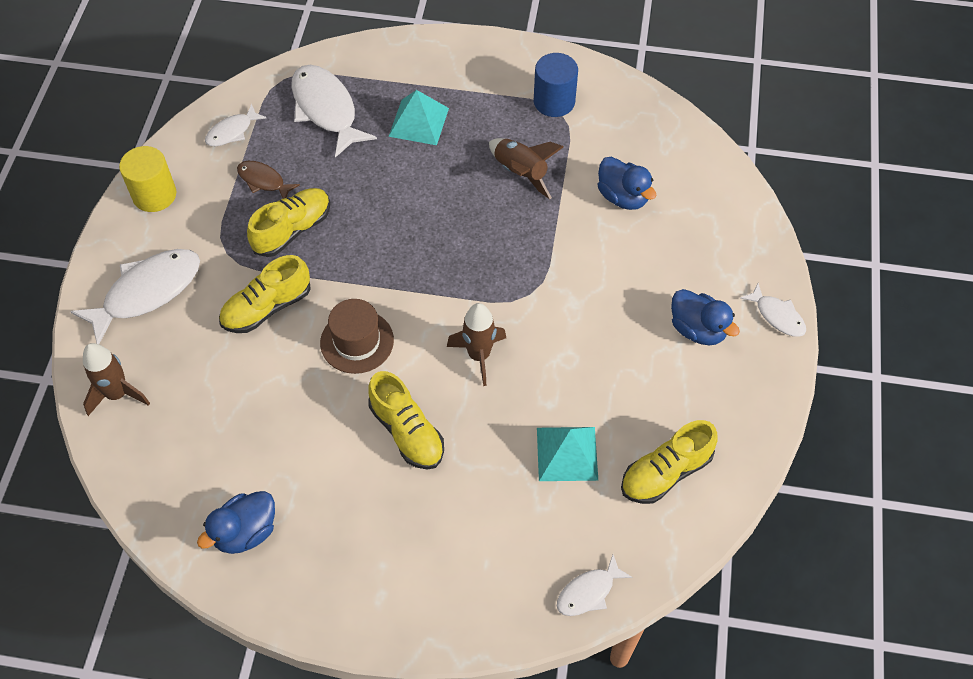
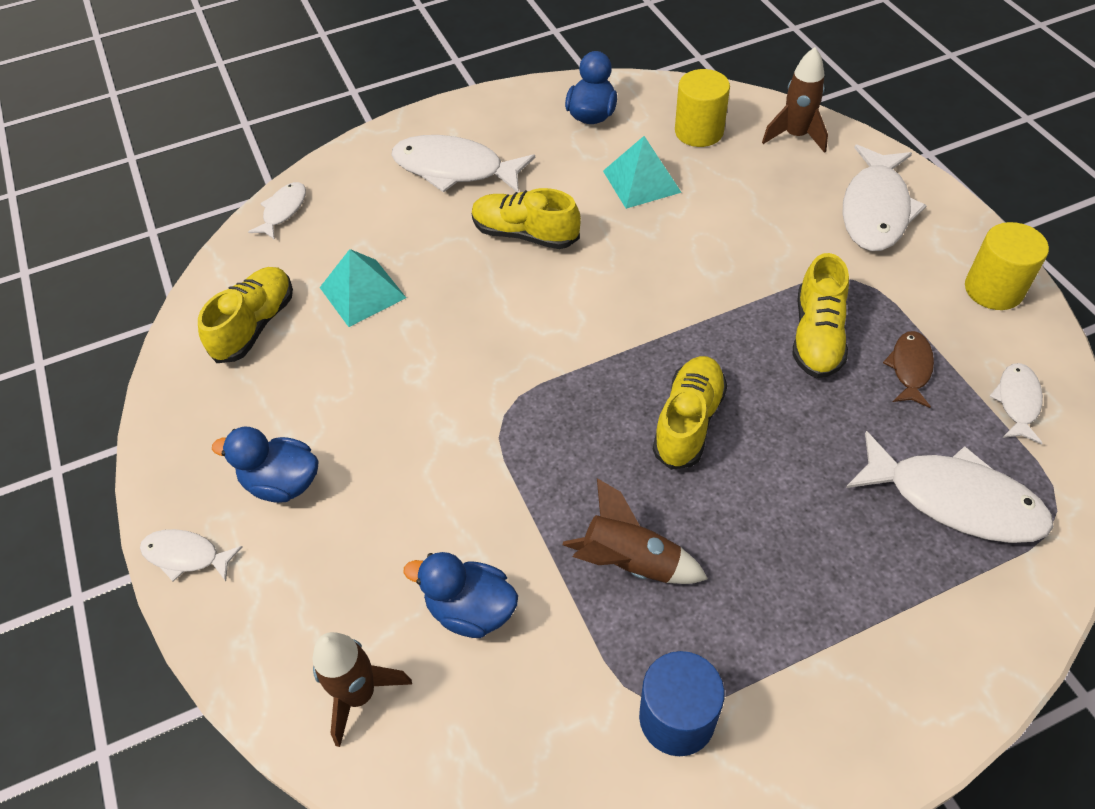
camera: 150 degrees right, 5 degrees down
(181, 450) = (699, 131): none -> yellow cylinder
(263, 181) = (910, 368): brown fish -> brown fish turned 75 degrees counterclockwise
(267, 307) = (755, 256): yellow shoe -> yellow shoe (688, 422)
(357, 341) = (640, 275): brown hat -> none
(411, 544) = (454, 169): none -> white fish
(418, 122) = (826, 556): turquoise pyramid -> turquoise pyramid (641, 181)
(479, 355) = (510, 326): brown rocket -> brown rocket (359, 694)

